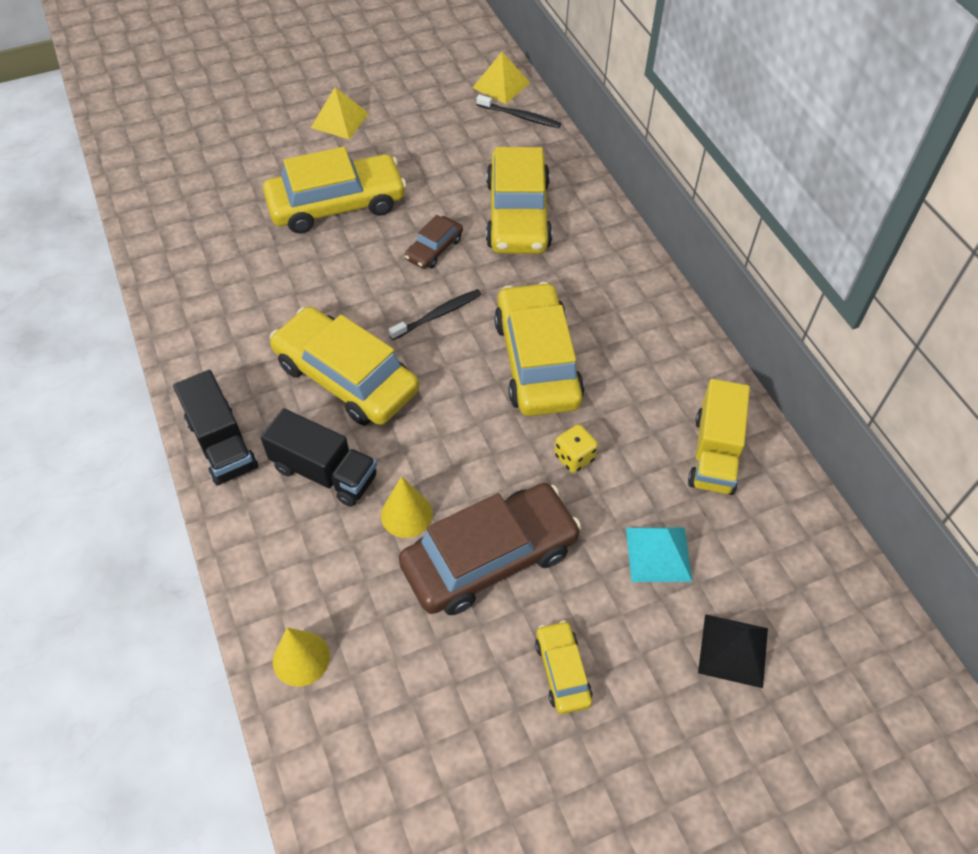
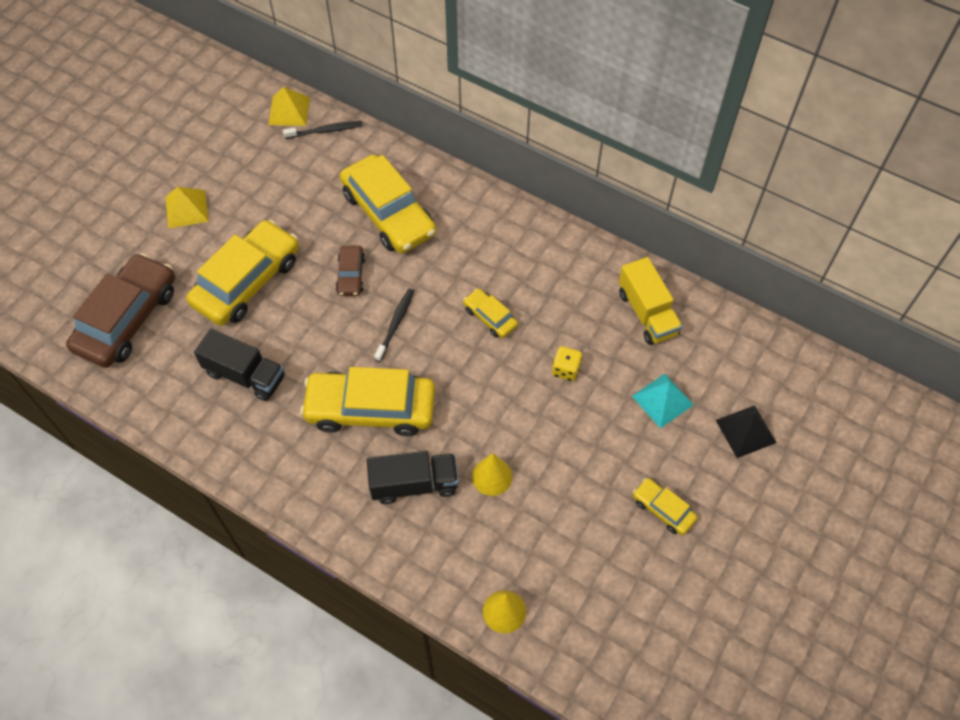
camera: 35 degrees left, 5 degrees up
(222, 444) = (325, 511): black truck -> black truck (245, 375)
(490, 558) = (566, 469): brown car -> brown car (127, 319)
(537, 361) = (490, 317): yellow car -> yellow car, size x0.48

